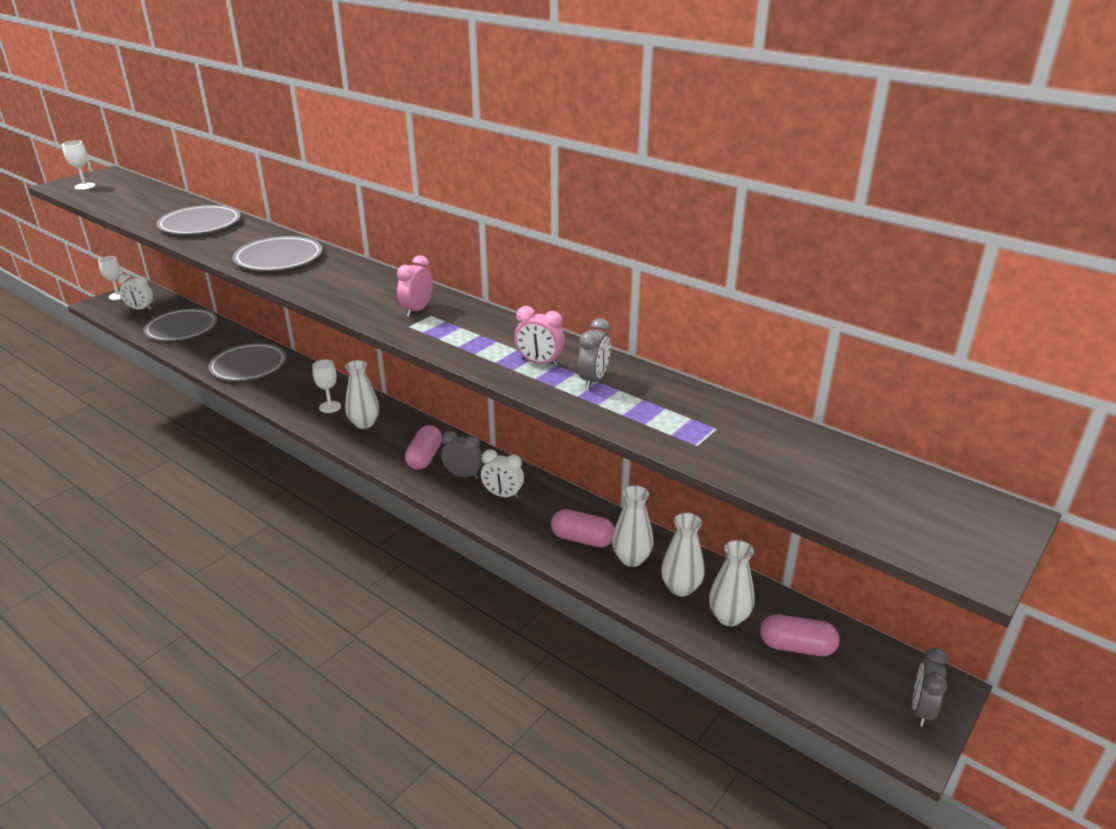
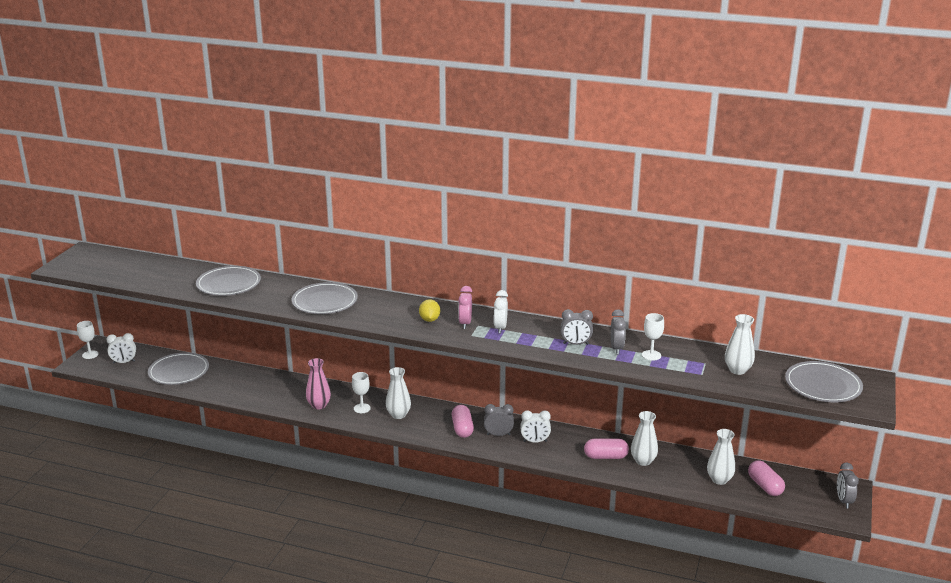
camera: 20 degrees left, 5 degrees down
(85, 186) = (83, 265): white goblet -> white goblet (651, 355)
(248, 365) = (267, 390): grey plate -> grey plate (823, 385)
(286, 393) = (319, 405): none -> pink vase
(377, 298) = (429, 320): none -> yellow lemon
(456, 323) = (500, 328): none -> white clock
(539, 363) = (576, 344): pink clock -> grey clock
(681, 588) = (682, 470): white vase -> white vase (737, 370)
(796, 647) = (765, 486): pink capsule -> pink capsule turned 75 degrees clockwise

